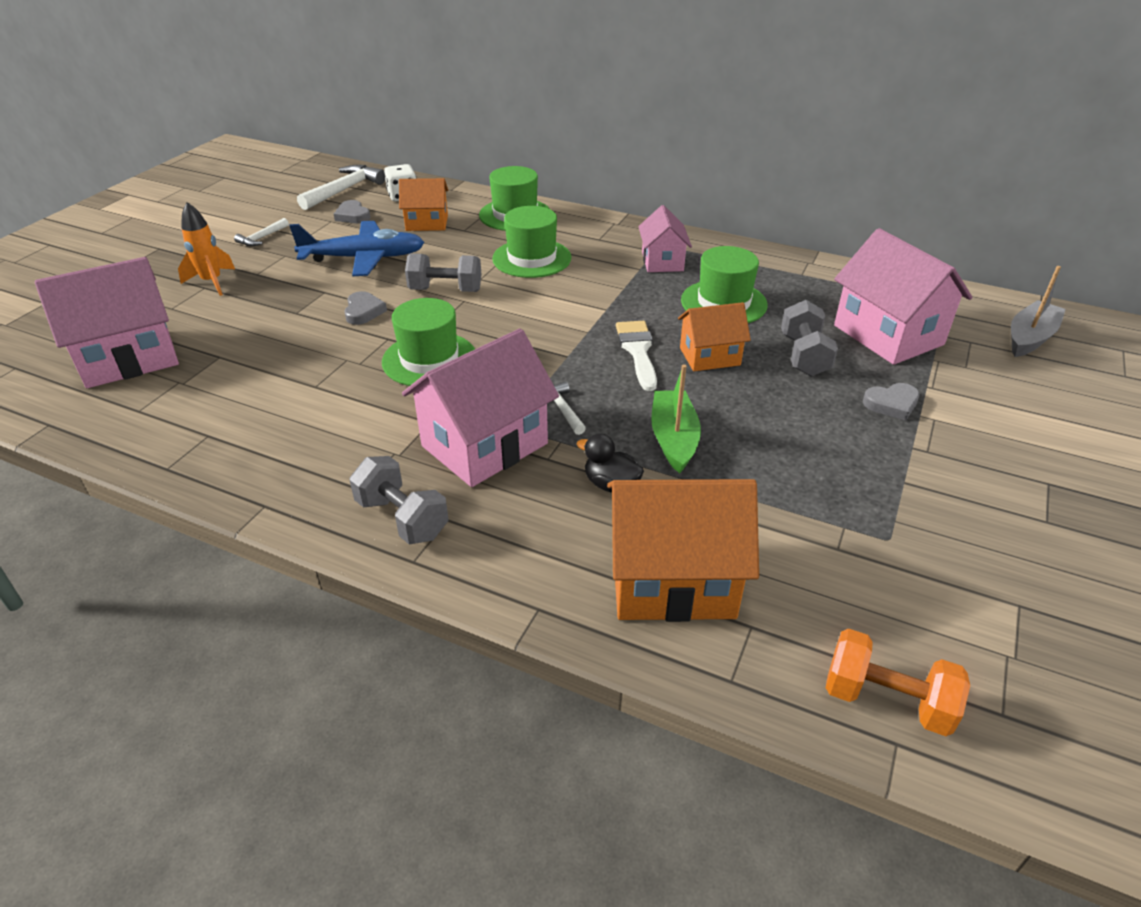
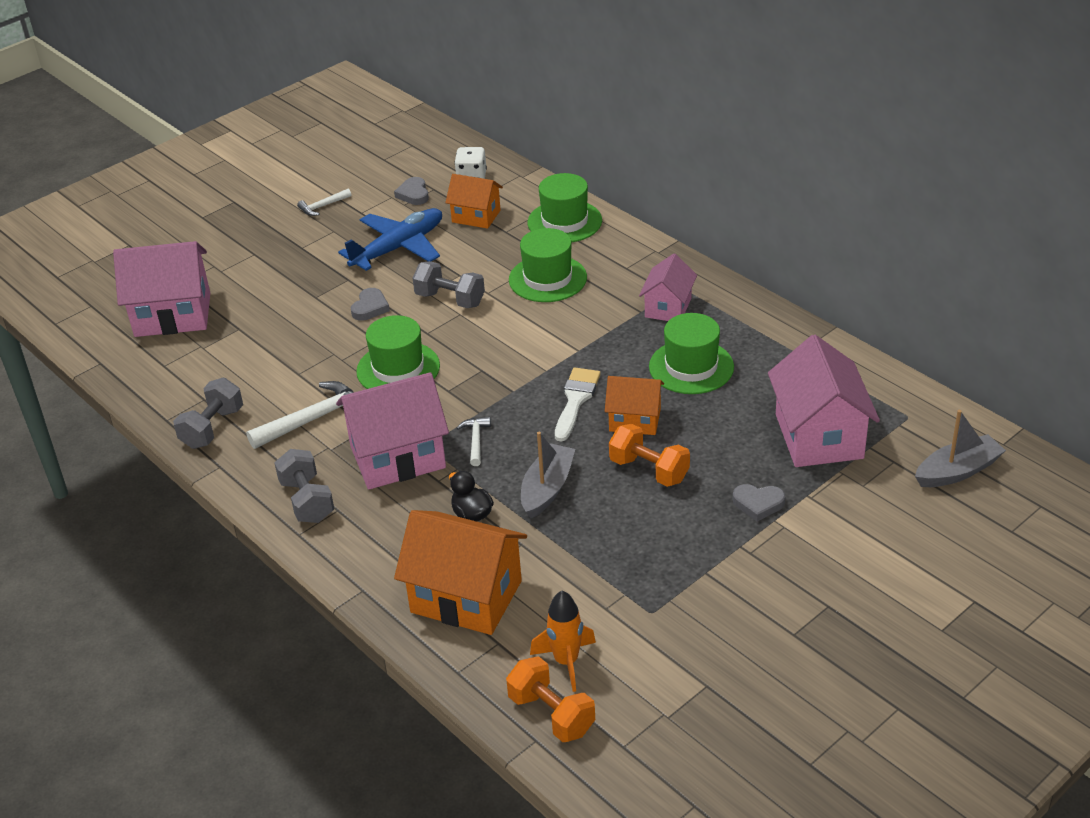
camera: 25 degrees right, 0 degrees up
(212, 282) = (262, 249): orange rocket -> orange rocket (566, 662)
(344, 190) = (421, 159): white hammer -> white hammer (313, 419)
(363, 258) = (398, 248): blue plane -> blue plane turned 60 degrees counterclockwise
(673, 439) = (547, 489): green boat -> grey boat
(762, 398) = (649, 470): none -> orange dumbbell
(804, 356) = (720, 439): grey dumbbell -> grey dumbbell (212, 428)

